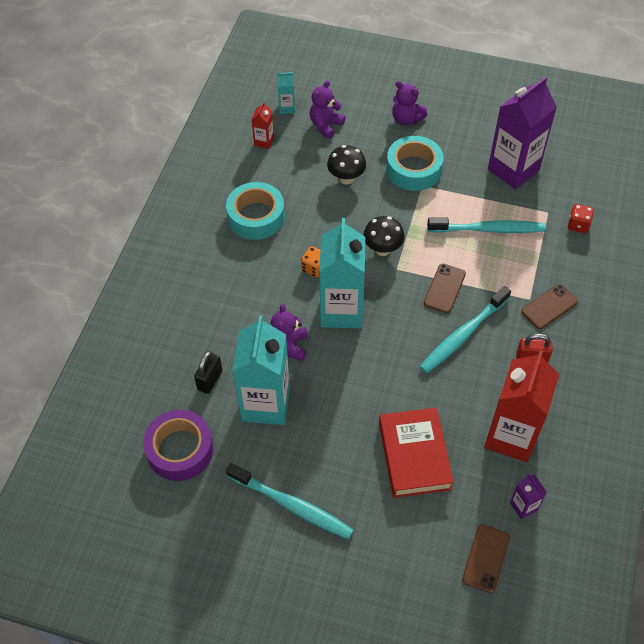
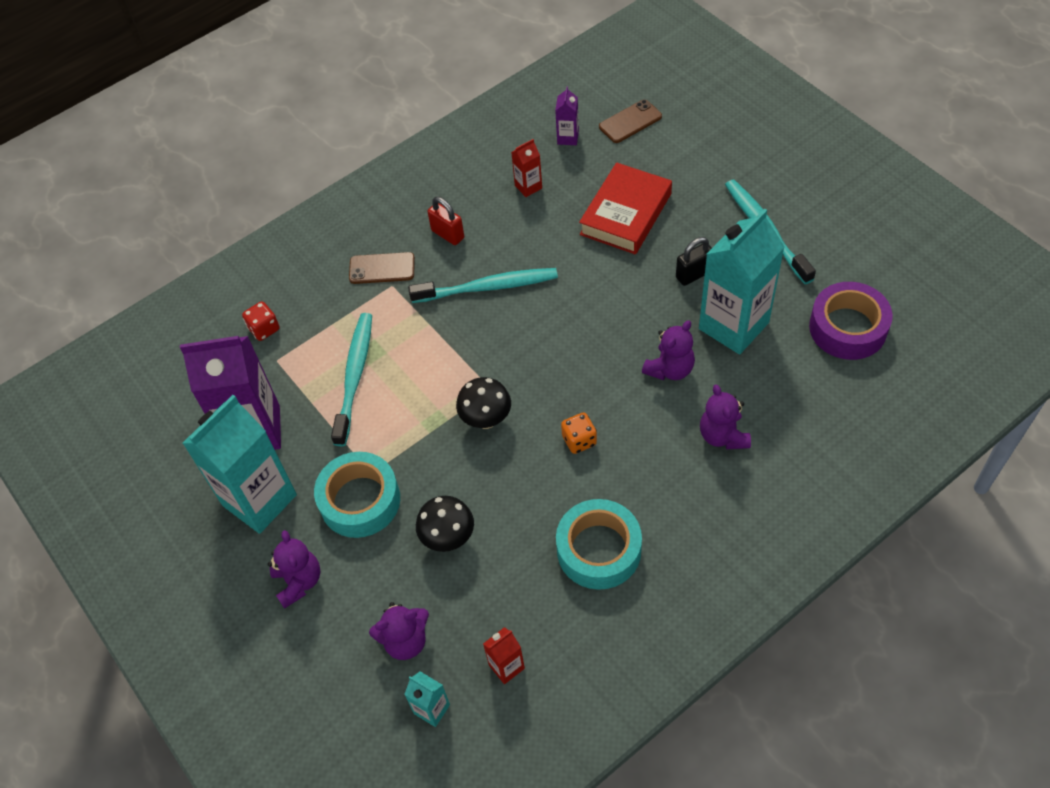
camera: 140 degrees left, 0 degrees up
(210, 380) = (778, 379): black padlock -> black padlock (693, 274)
(224, 320) = (723, 436): none -> purple teddy bear
(341, 311) = (587, 376): turquoise carton -> turquoise carton (259, 500)
(444, 288) = (462, 340): brown phone -> none
(489, 229) = (355, 376): turquoise toothbrush -> turquoise toothbrush turned 60 degrees clockwise
(511, 436) = (528, 187): red carton -> red carton, size x0.44

